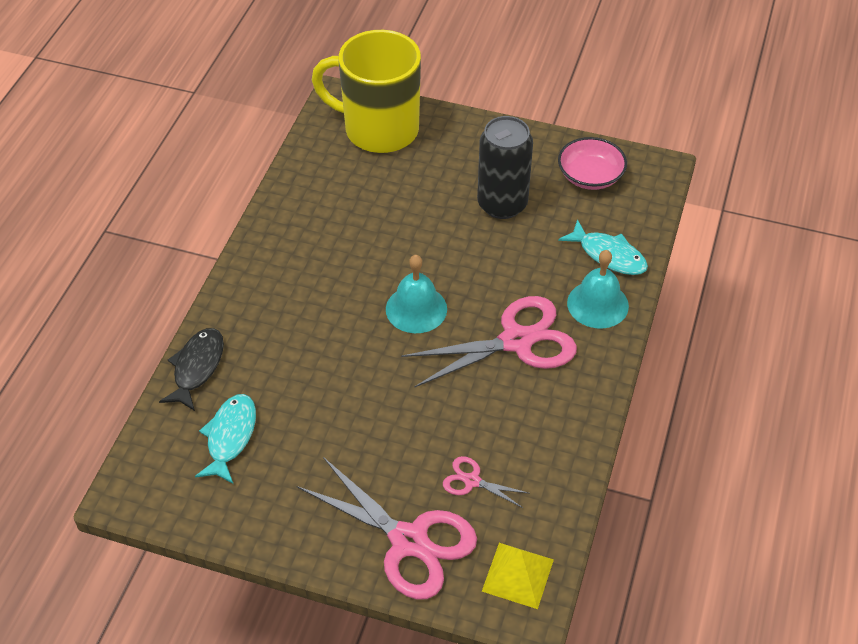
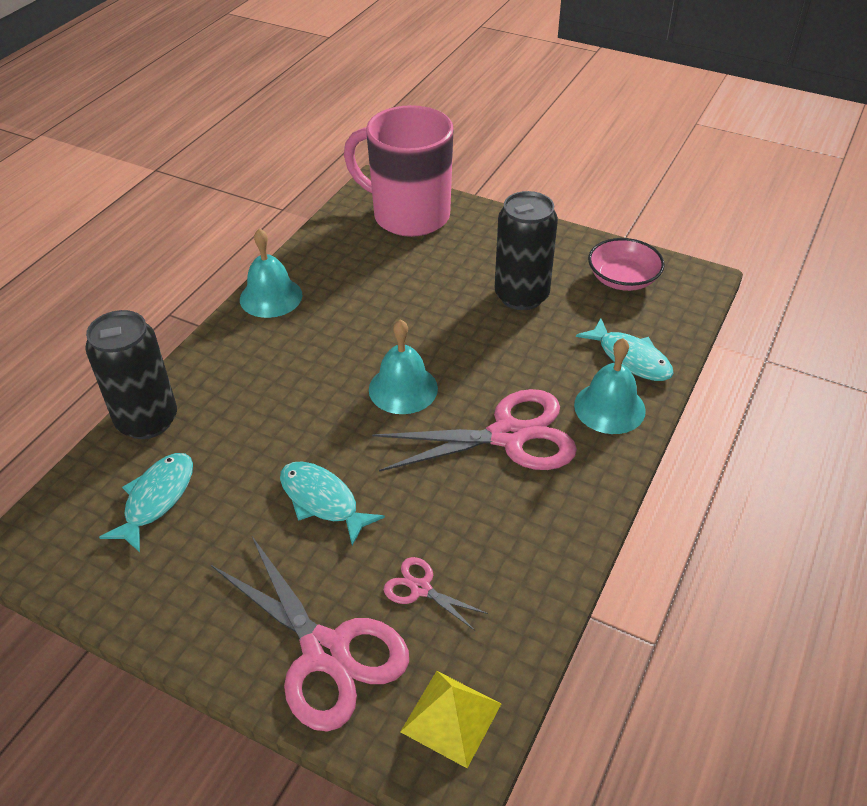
camera: 10 degrees right, 5 degrees down
(197, 367) = (147, 420): black fish -> black can
(271, 232) = (271, 297): none -> turquoise bell
(373, 419) = (322, 501): none -> turquoise fish
(378, 129) = (408, 215): yellow mug -> pink mug

